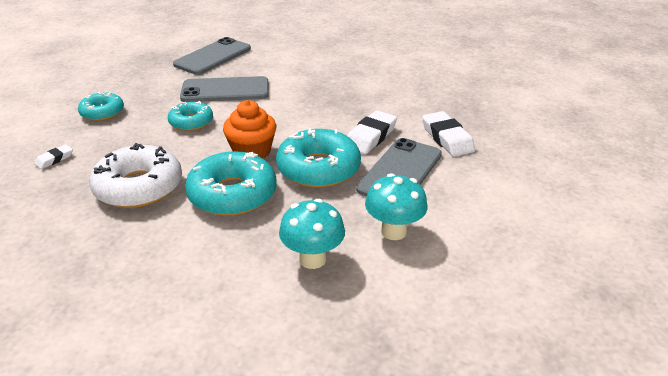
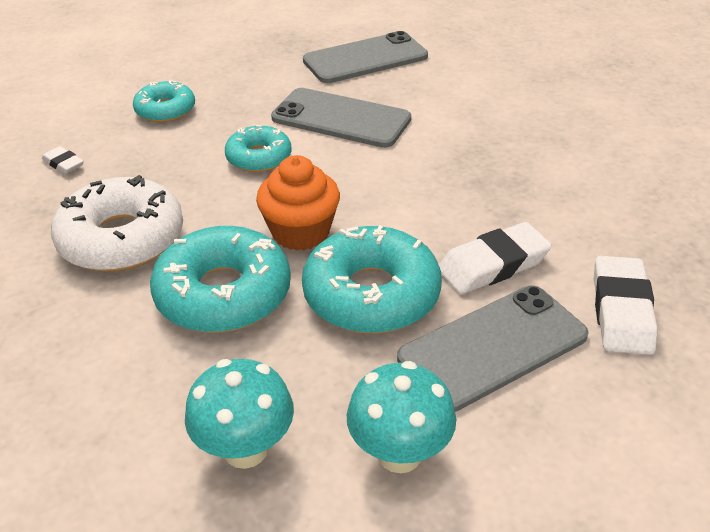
camera: 30 degrees right, 5 degrees up
(54, 159) = (63, 164): white eraser -> white eraser turned 60 degrees clockwise

